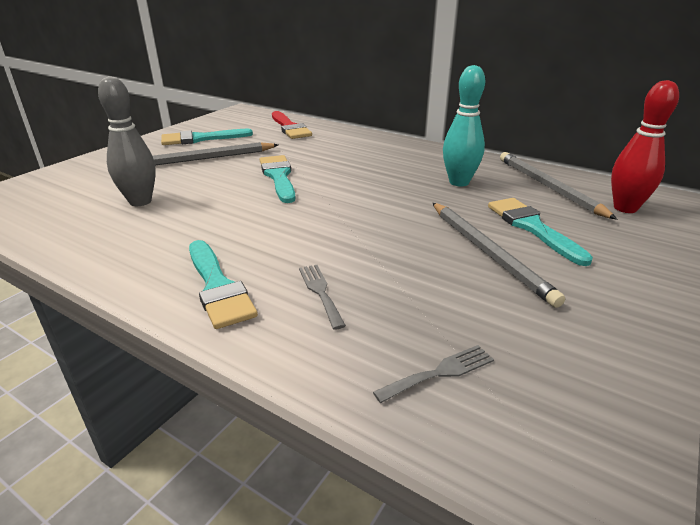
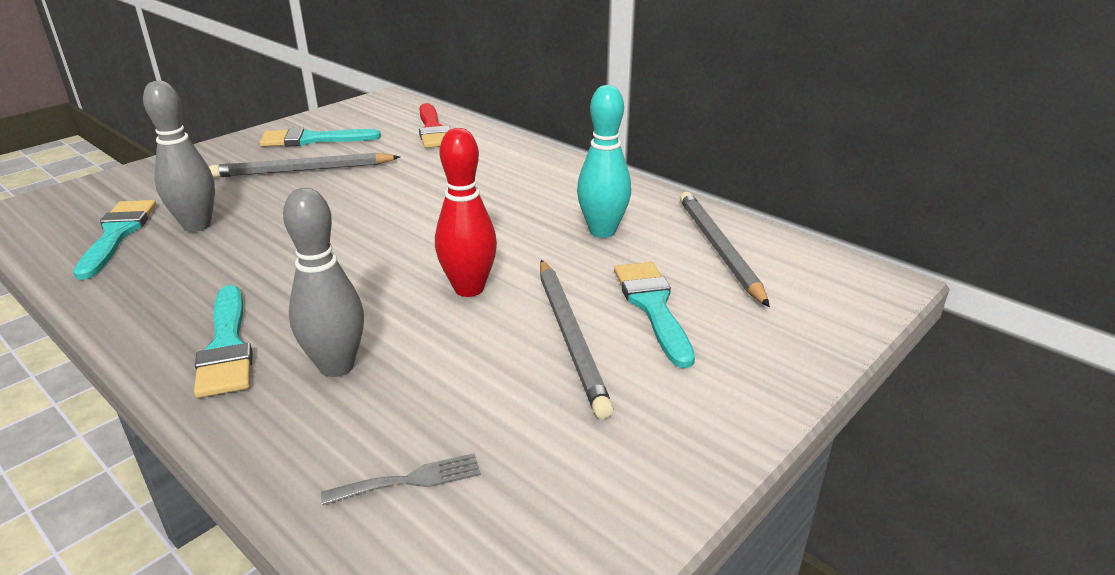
camera: 10 degrees right, 0 degrees up
(278, 177) = (377, 204): turquoise brush -> turquoise brush (117, 234)
(320, 292) = (336, 366): grey fork -> grey bowling pin
(625, 208) = (801, 290): red bowling pin -> red bowling pin (469, 289)

